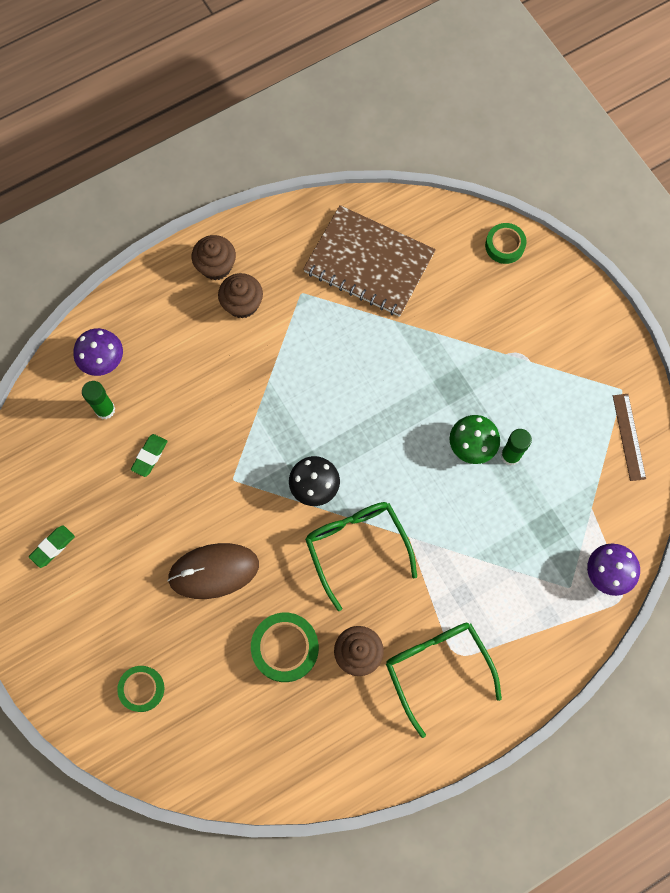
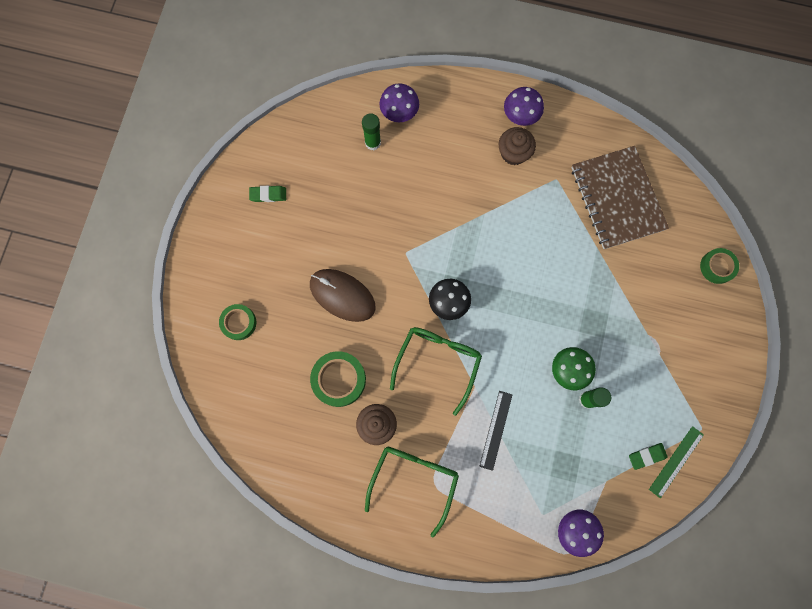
camera: 45 degrees right, 5 degrees up
(149, 456) = (371, 194): green eraser -> green eraser (646, 456)
(216, 266) = (520, 116): brown cupcake -> purple mushroom
(462, 555) = (496, 430): none -> black ruler
(629, 437) = (676, 461): brown ruler -> green ruler

